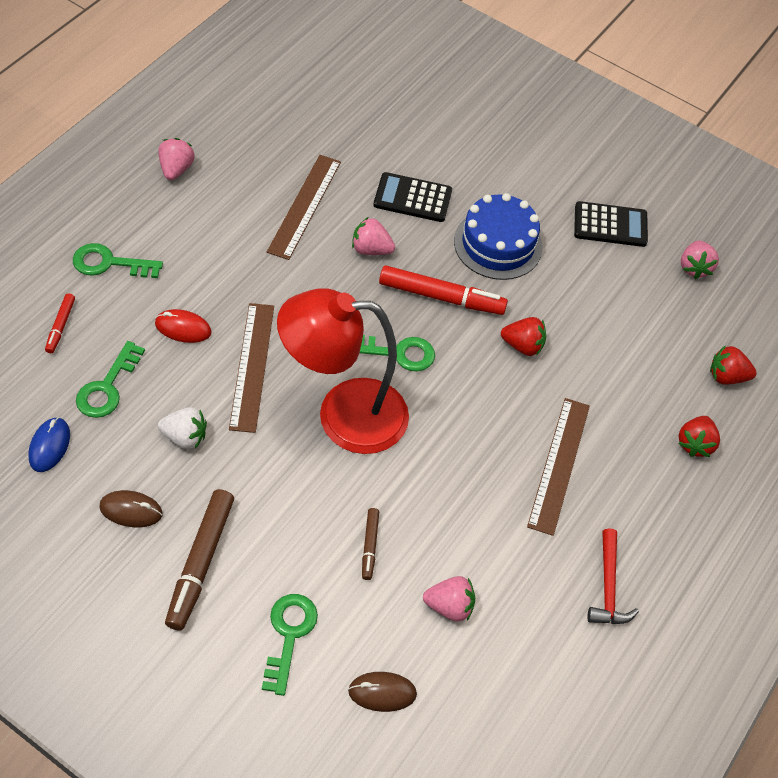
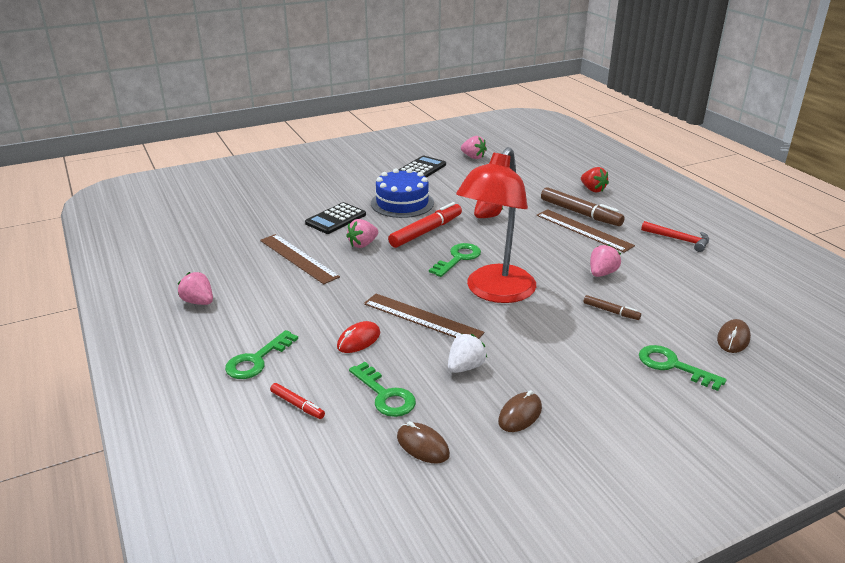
camera: 55 degrees left, 25 degrees down
(49, 446) = (422, 446): blue mouse -> brown mouse
(201, 562) = (589, 390): brown marker -> brown marker (580, 213)
(449, 606) = (672, 295): pink strawberry -> pink strawberry (602, 273)
(727, 376) = (553, 170): red strawberry -> none

